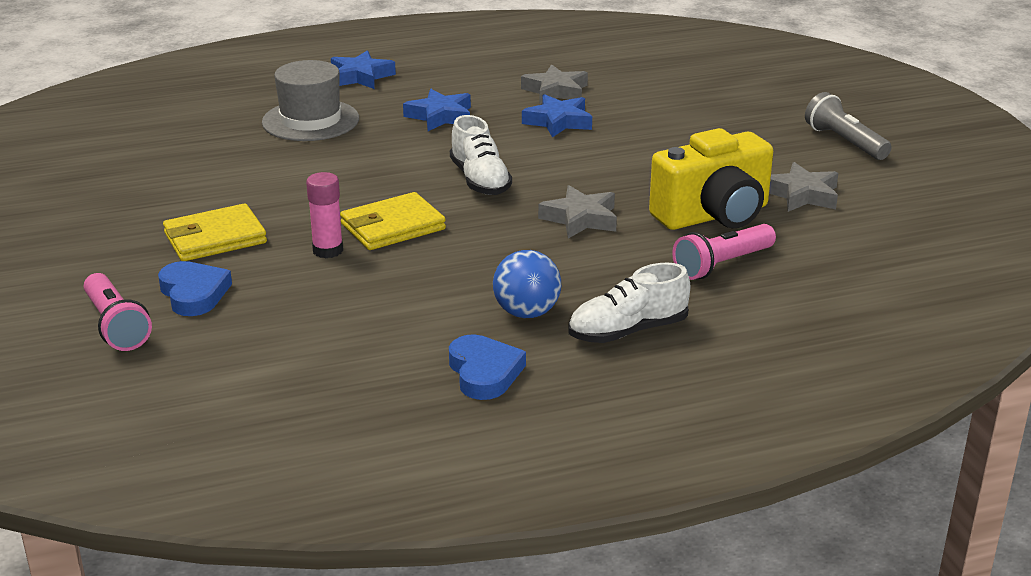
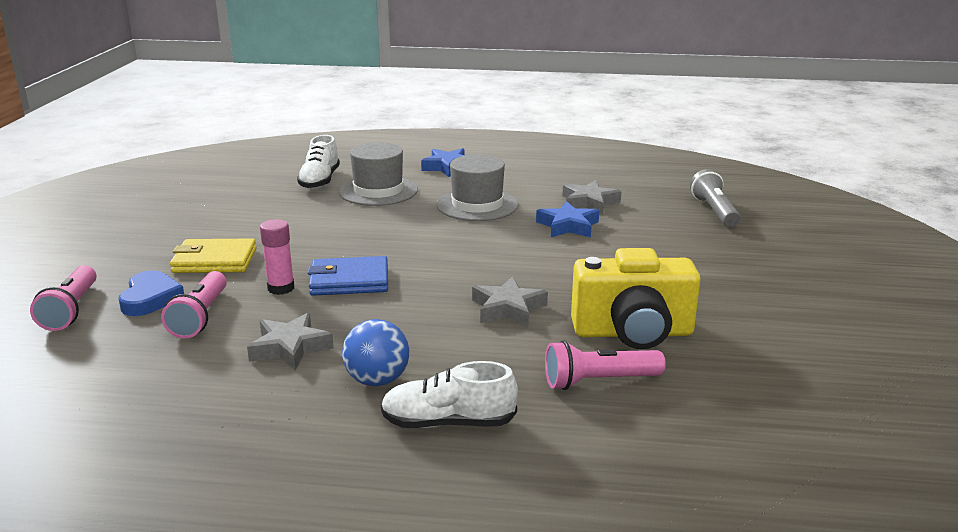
camera: 25 degrees right, 5 degrees down
(275, 298) = (200, 317): none -> pink flashlight
(393, 227) = (349, 281): yellow wallet -> blue wallet
(440, 116) = (477, 205): blue star -> grey hat
(480, 180) = (456, 259): white shoe -> white shoe (320, 181)
(484, 372) = (284, 426): blue heart -> none
(802, 195) = (739, 333): grey star -> grey star (290, 348)
(844, 142) = (824, 293): grey flashlight -> grey flashlight (714, 211)

